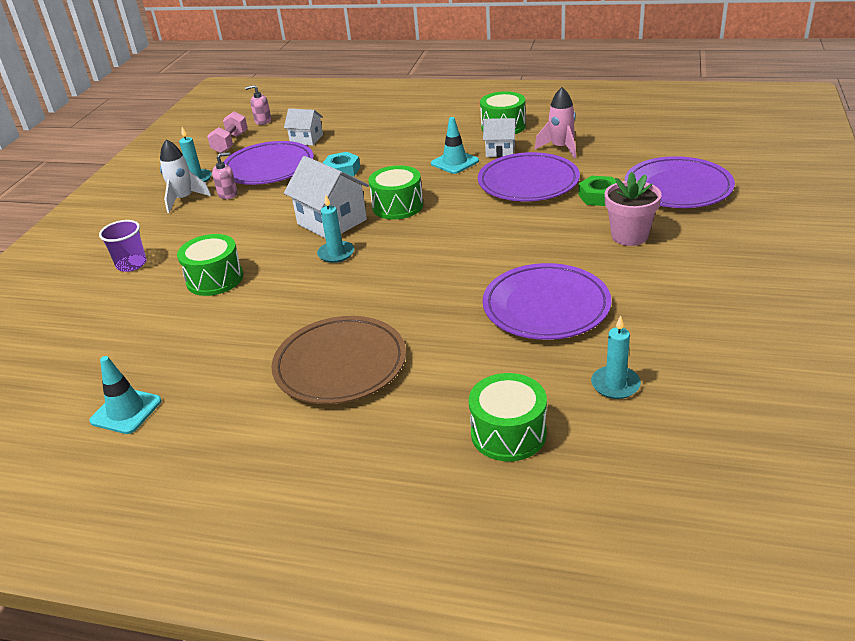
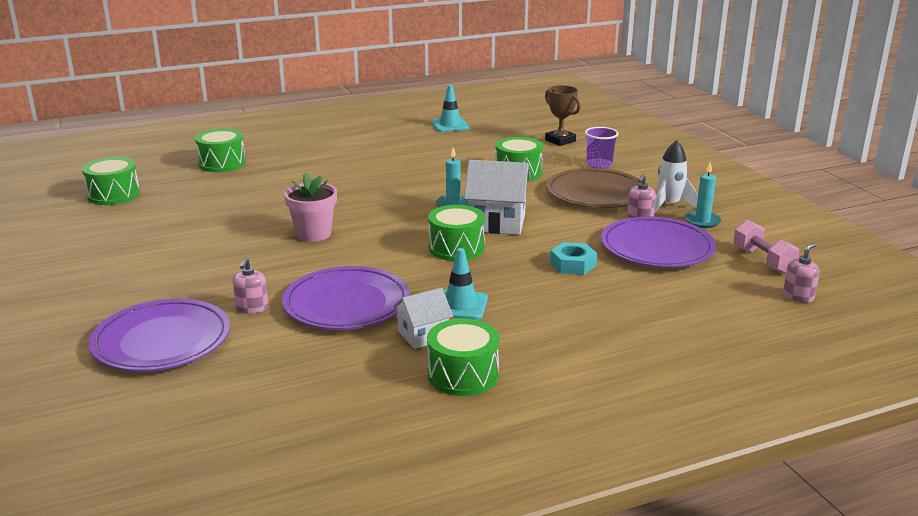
camera: 140 degrees right, 10 degrees down
(84, 319) = (560, 140): none -> brown trophy
(306, 139) = (688, 287): white house -> none
(340, 364) = (356, 162): brown plate -> brown plate (596, 193)
(546, 306) = (242, 215): purple plate -> none
(561, 148) = (346, 360): pink rocket -> none
(599, 196) = (252, 308): green nut -> pink soap dispenser
(615, 384) = (167, 192): turquoise candle -> none
(629, 236) = (197, 277): pink flower pot -> pink flower pot (313, 234)
(690, 405) = (114, 195): none -> green drum

